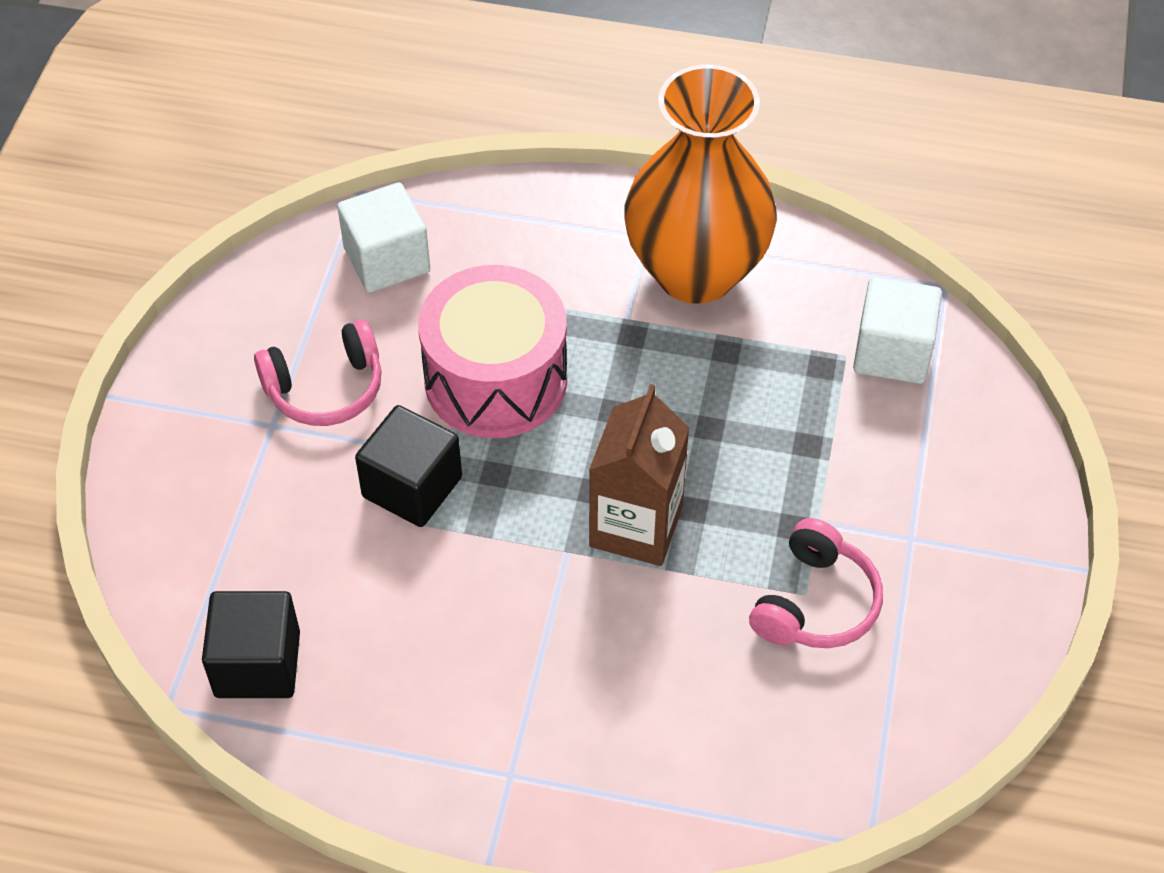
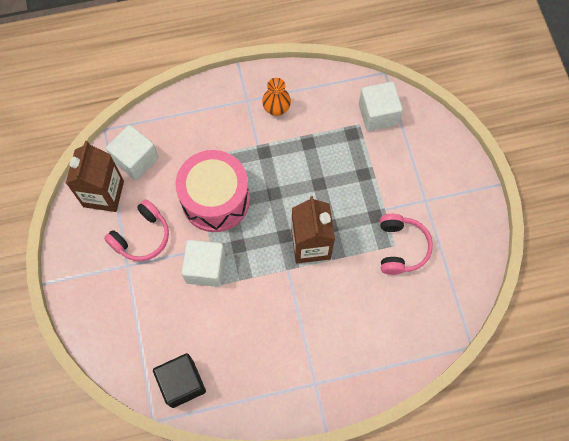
camera: 25 degrees left, 15 degrees up
(298, 293) = (103, 194): none -> brown carton
(412, 487) = (205, 268): black cube -> white cube
(695, 272) = (276, 109): orange vase -> orange vase, size x0.40

